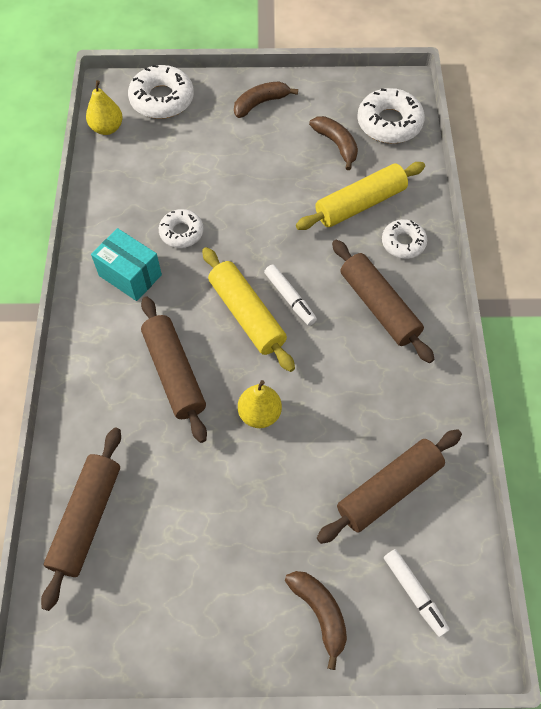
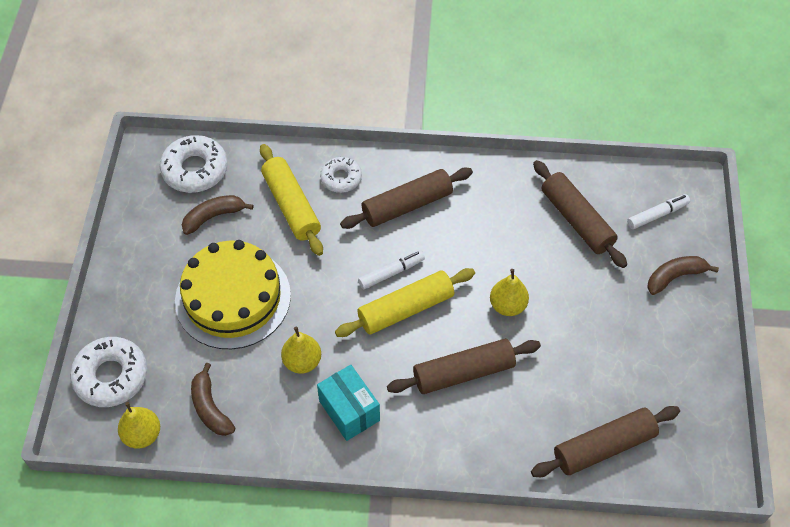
camera: 85 degrees left, 5 degrees down
(87, 518) = (603, 447): brown rolling pin -> brown rolling pin turned 45 degrees counterclockwise
(130, 275) = (349, 410): turquoise box -> turquoise box turned 75 degrees counterclockwise
(181, 232) = (302, 362): white donut -> yellow pear
(247, 171) = (233, 298): none -> yellow cake
(260, 103) = (141, 279): brown banana -> brown banana (210, 408)

